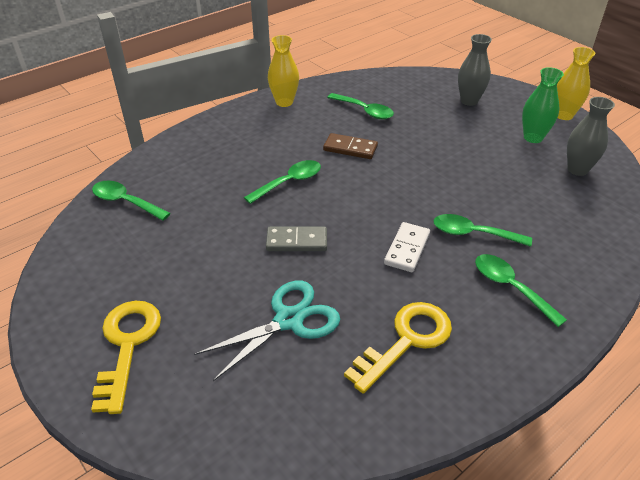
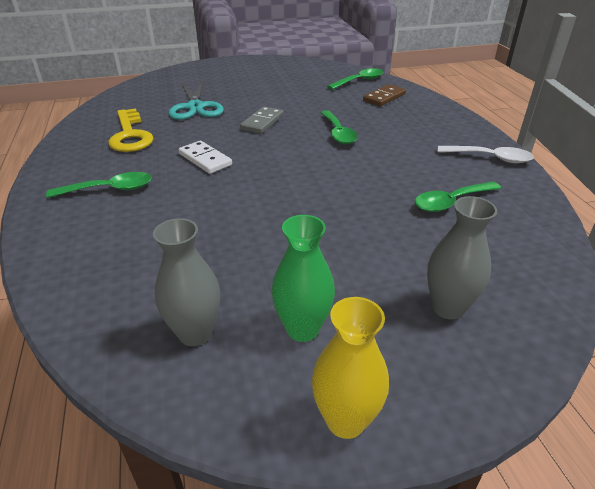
camera: 115 degrees right, 5 degrees down
(127, 345) = (232, 72): yellow key -> none
(284, 102) = (490, 158): yellow vase -> white spoon
(350, 148) = (372, 172): brown domino -> brown domino (384, 97)
(473, 234) = (184, 196): green spoon -> none

